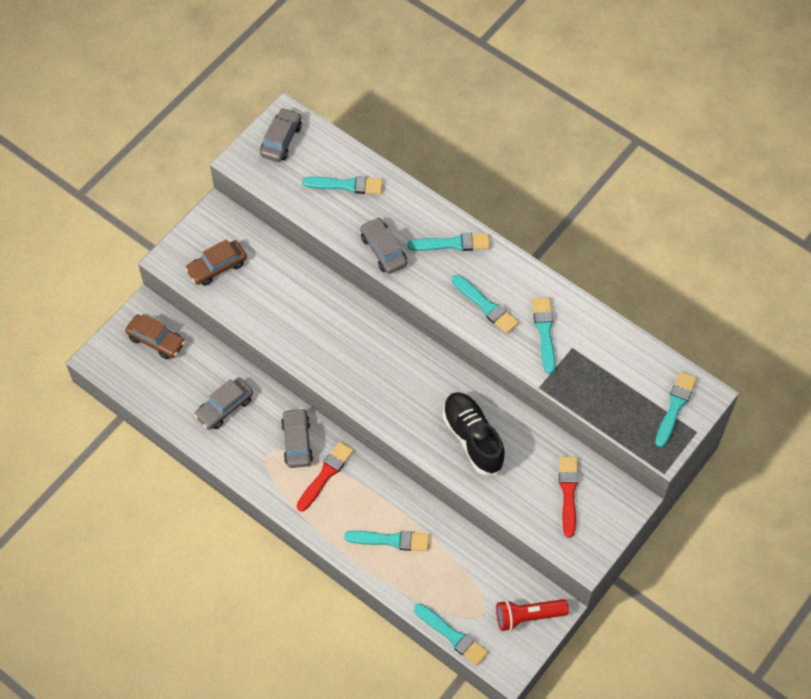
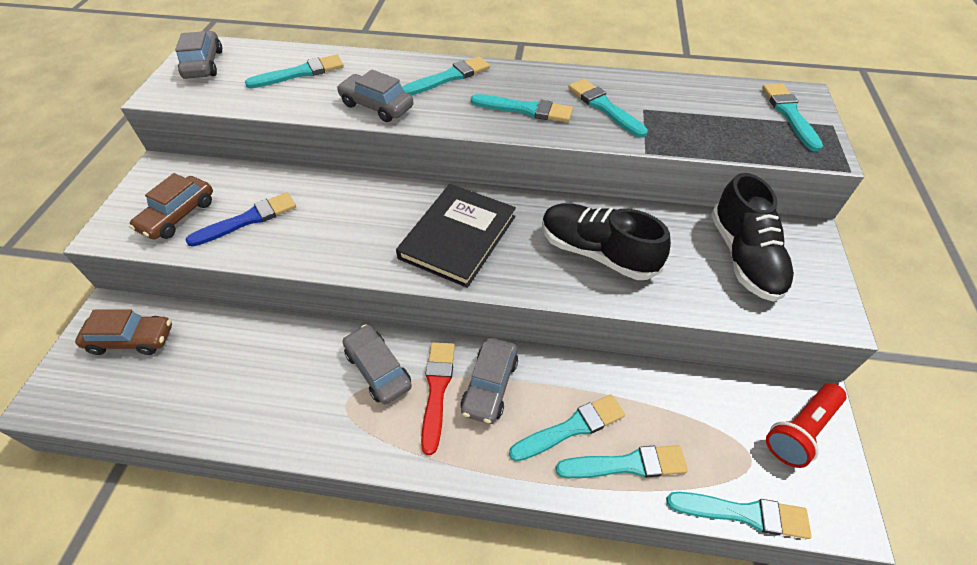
camera: 30 degrees left, 10 degrees down
(224, 407) = (260, 374): grey car -> grey car (490, 385)
(260, 294) = (248, 220): none -> blue brush
(389, 379) = (458, 237): none -> black book
(408, 577) = (626, 464): none -> turquoise brush
(568, 493) = (744, 257): red brush -> black shoe

